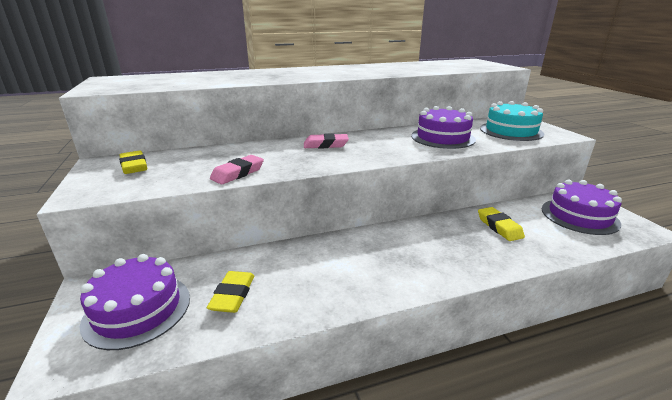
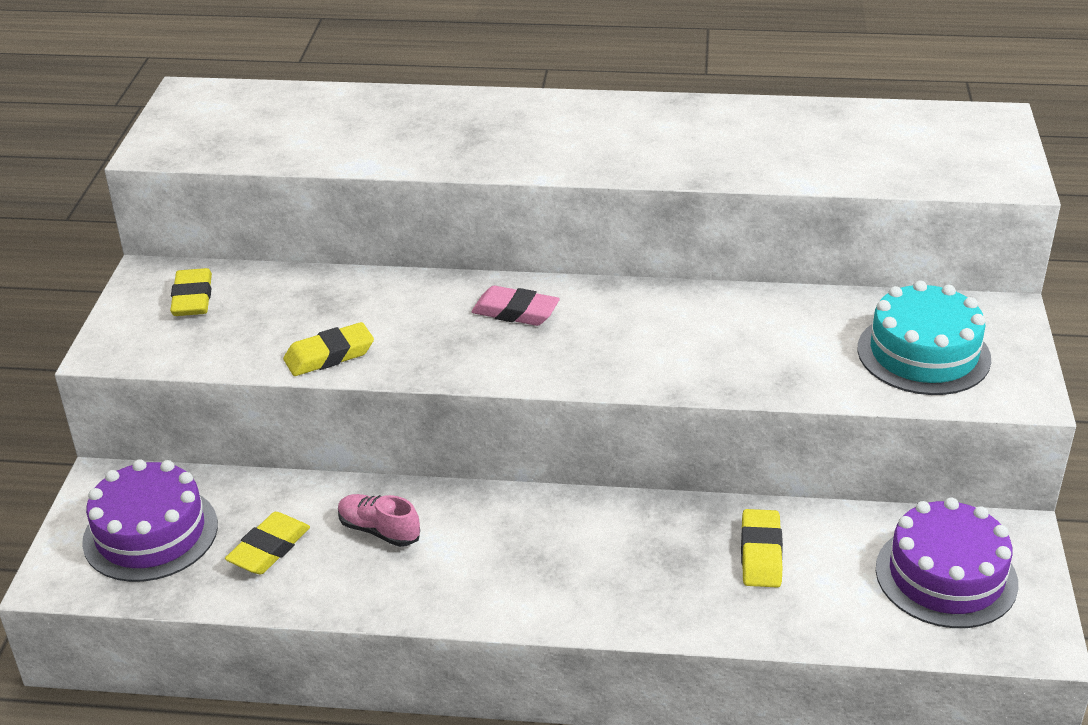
camera: 25 degrees right, 10 degrees up
(238, 173) = (329, 355): pink eraser -> yellow eraser
(299, 266) = (379, 530): none -> pink shoe
(442, 138) = (753, 342): purple cake -> none

